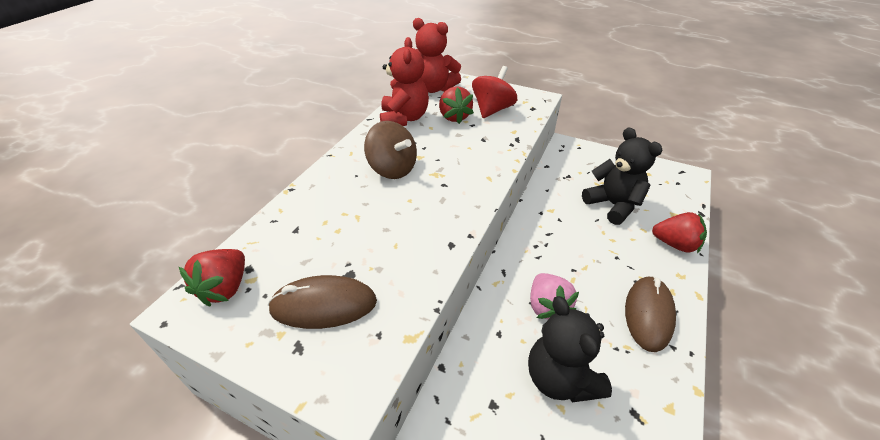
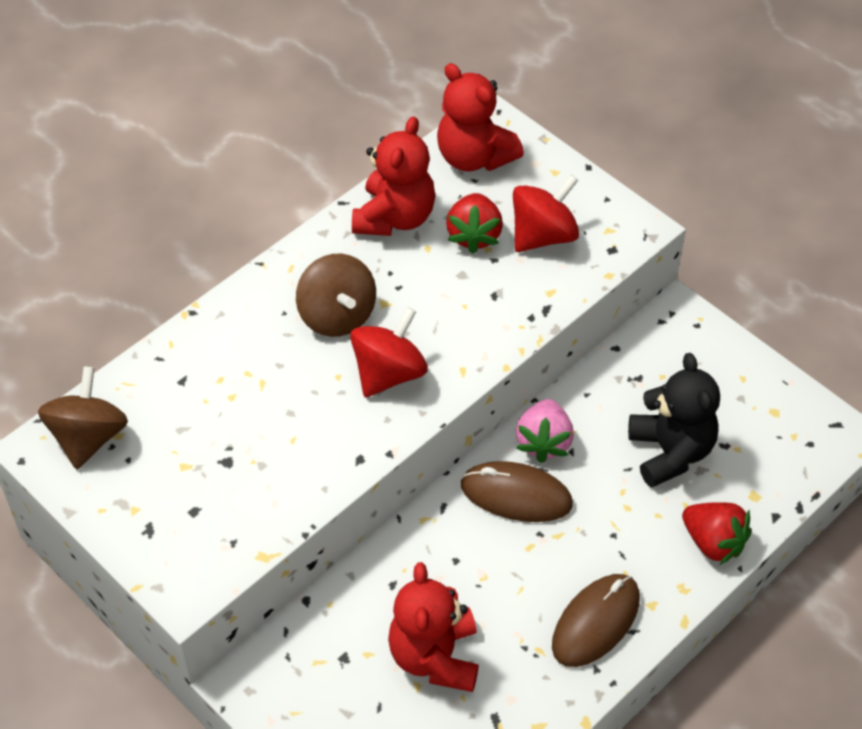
camera: 20 degrees right, 10 degrees up
(225, 288) = (88, 437): red strawberry -> brown spinning top
(323, 305) = (187, 491): brown mouse -> brown mouse (516, 495)
(443, 190) = (389, 373): none -> red spinning top
(547, 307) = (471, 571): pink strawberry -> pink strawberry (544, 442)
(560, 378) = (435, 657): black teddy bear -> red teddy bear

